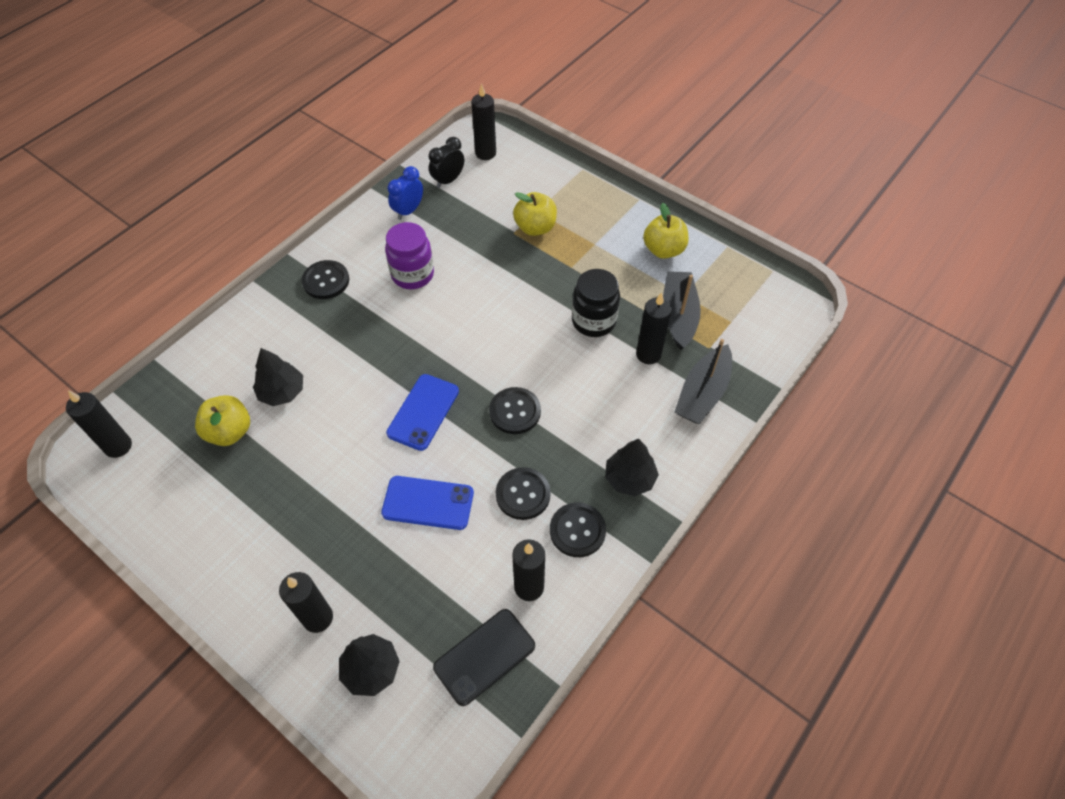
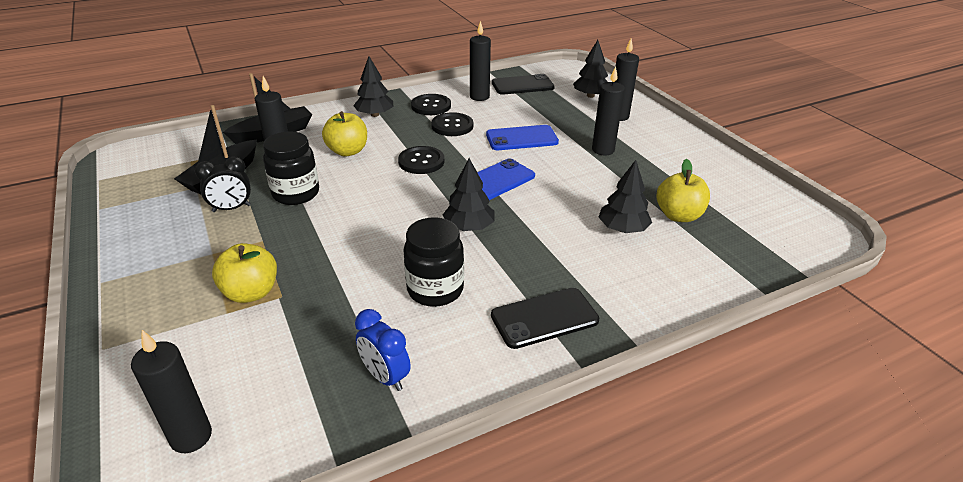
camera: 155 degrees left, 20 degrees down
(118, 446) = (792, 235): black candle -> black candle (603, 150)
(326, 281) = (544, 318): black button -> black phone
(408, 211) = (385, 377): blue clock -> blue clock turned 75 degrees clockwise
(412, 274) = (435, 289): purple jar -> black jar
(419, 342) = (469, 227): none -> black tree
(428, 503) = (521, 138): blue phone -> blue phone turned 45 degrees counterclockwise
(448, 180) = (291, 407): black clock -> black clock (231, 208)
(663, 250) = (157, 225): yellow apple -> yellow apple (347, 151)

